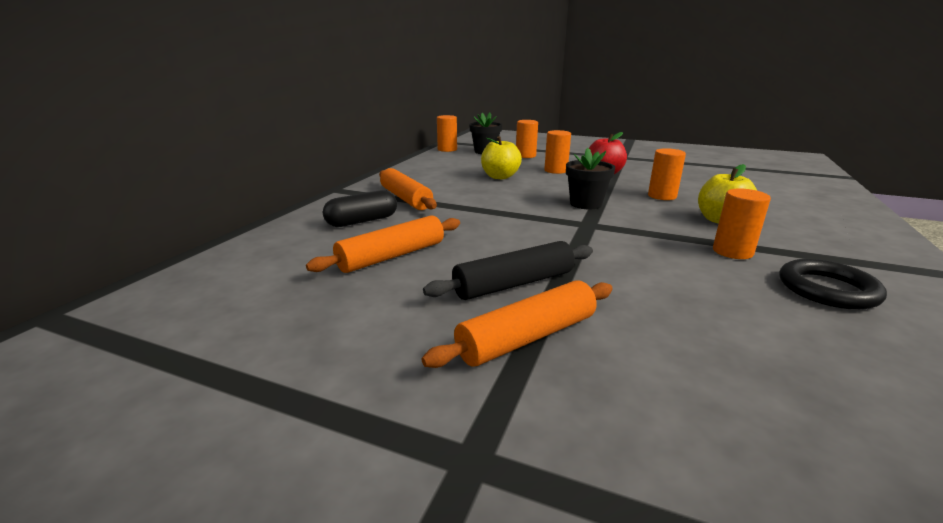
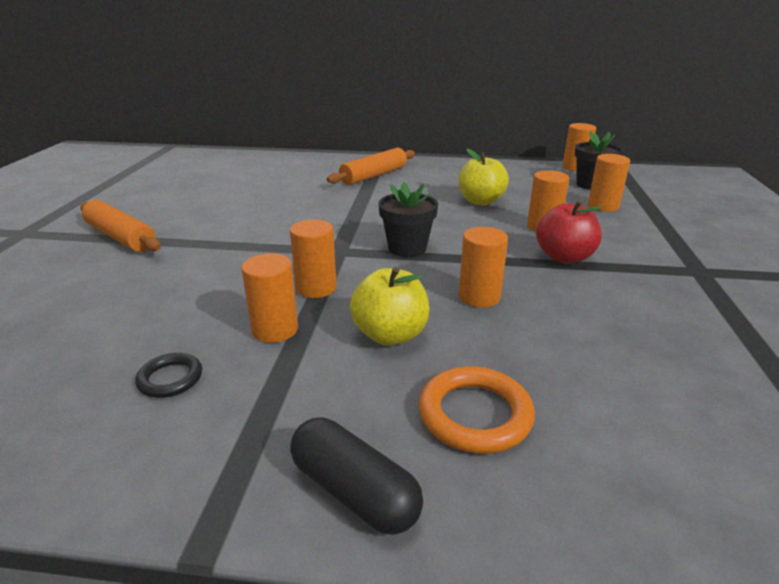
camera: 75 degrees right, 5 degrees up
(362, 221) = (311, 172): black capsule -> black capsule (354, 491)
(392, 256) = (245, 189): orange rolling pin -> none
(514, 284) = (197, 228): black rolling pin -> none
(660, 235) = (316, 288): none -> orange cylinder
(791, 212) = (475, 414): none -> orange ring
(827, 289) = (170, 379): black ring -> black ring, size x0.60

